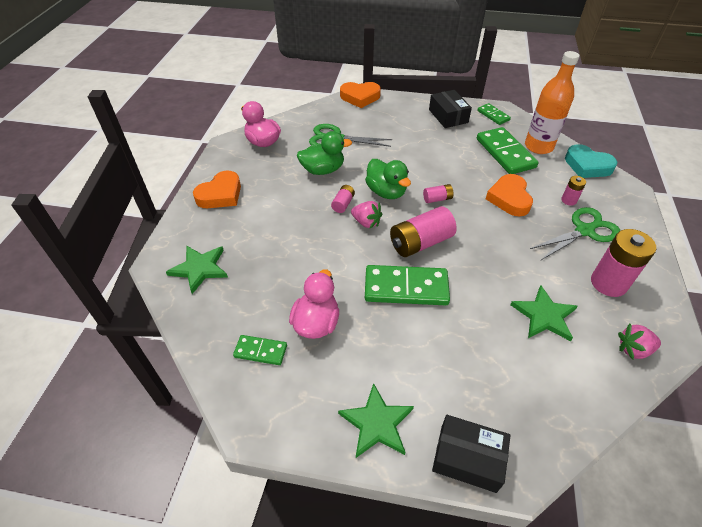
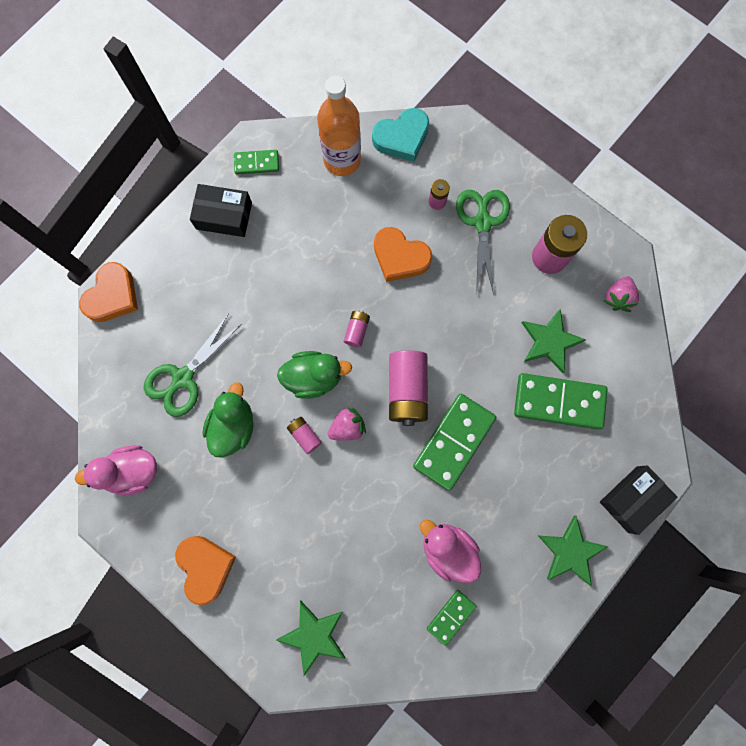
camera: 60 degrees left, 30 degrees up
(505, 153) = (330, 204): green domino -> green domino (559, 401)

